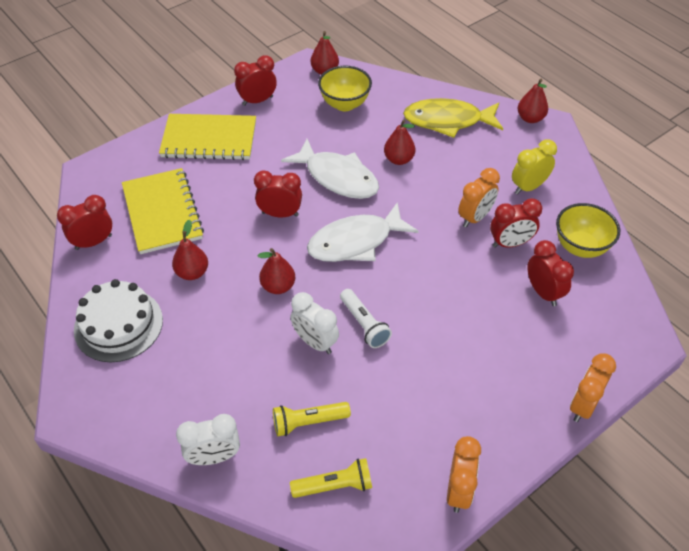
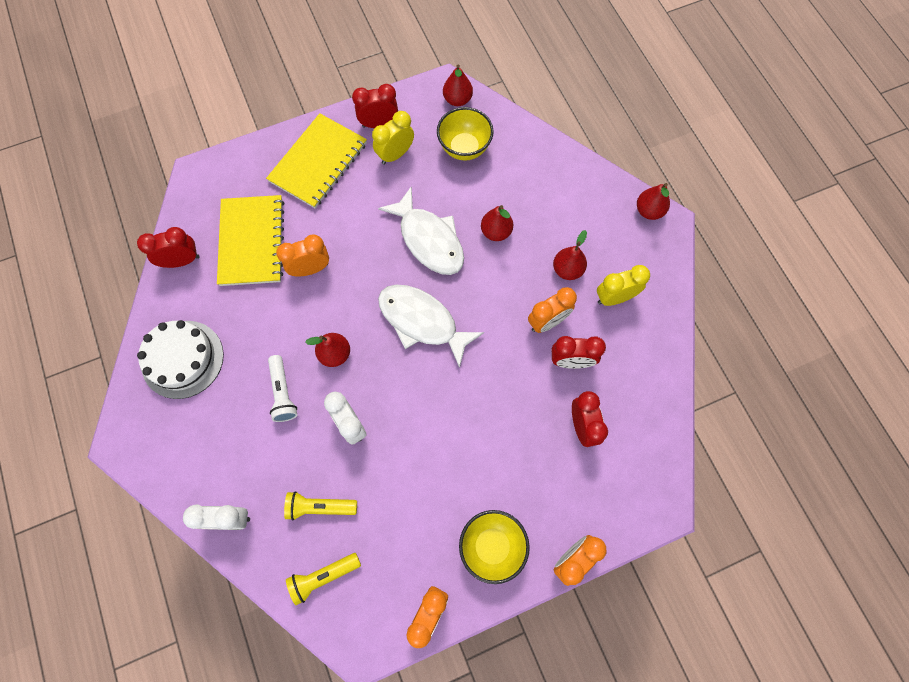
camera: 15 degrees right, 20 degrees up
(192, 272) = (261, 318): red pear -> red pear (567, 270)
(209, 139) = (318, 162): yellow notebook -> yellow notebook turned 75 degrees counterclockwise
(229, 222) = (310, 269): none -> orange clock
(280, 214) = (361, 270): red clock -> none
(281, 120) = (395, 154): none -> yellow clock
(334, 486) = (323, 576): yellow flashlight -> yellow flashlight turned 150 degrees clockwise
(355, 242) = (422, 321): white fish -> white fish turned 45 degrees clockwise
(364, 324) = (401, 417): white flashlight -> white flashlight (283, 392)
(447, 121) = (562, 194): yellow fish -> none
(580, 247) = (639, 383): yellow bowl -> yellow bowl (492, 546)

